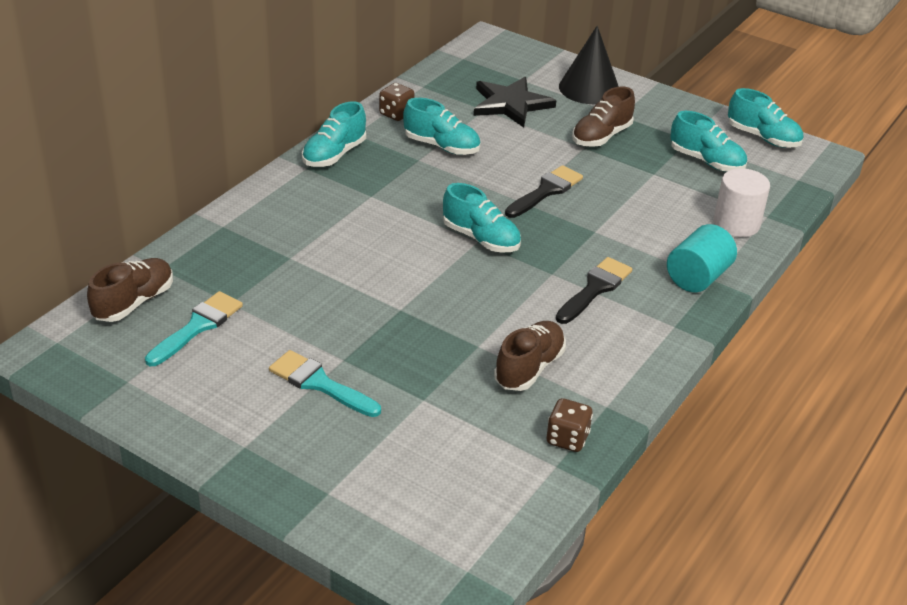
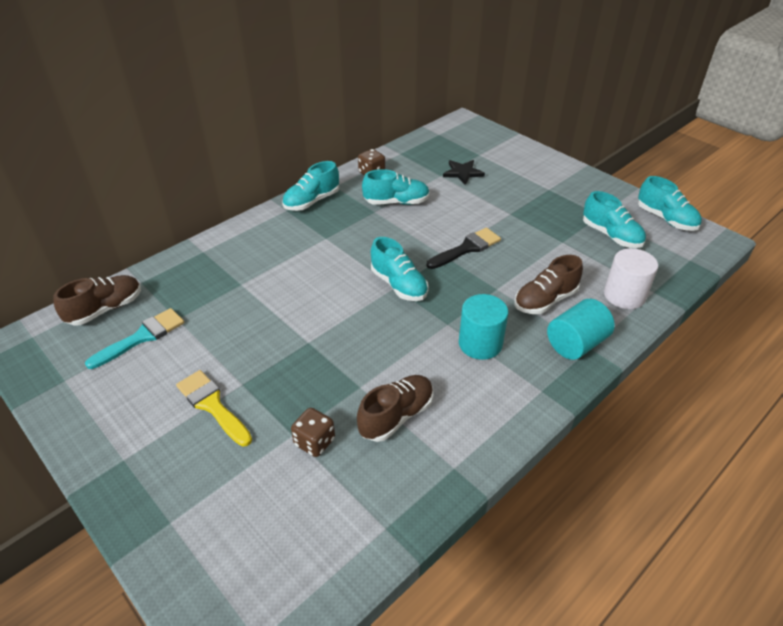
camera: 15 degrees right, 5 degrees up
(319, 384) = (212, 405): turquoise brush -> yellow brush
(442, 146) = (396, 202): turquoise shoe -> turquoise shoe turned 45 degrees counterclockwise
(510, 104) = (462, 173): black star -> black star, size x0.62
(567, 439) = (406, 499): brown dice -> brown dice (314, 442)
(589, 88) = (529, 165): black cone -> none
(595, 289) = (480, 343): black brush -> turquoise cylinder
(601, 136) = (527, 206): brown shoe -> brown shoe (545, 300)

